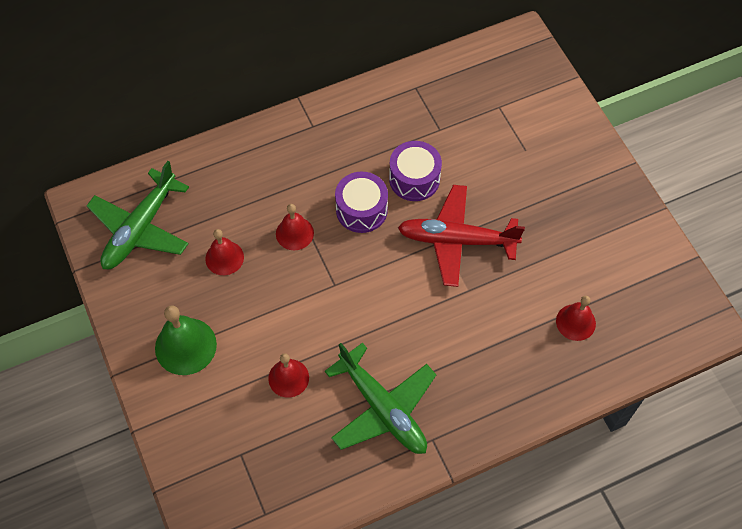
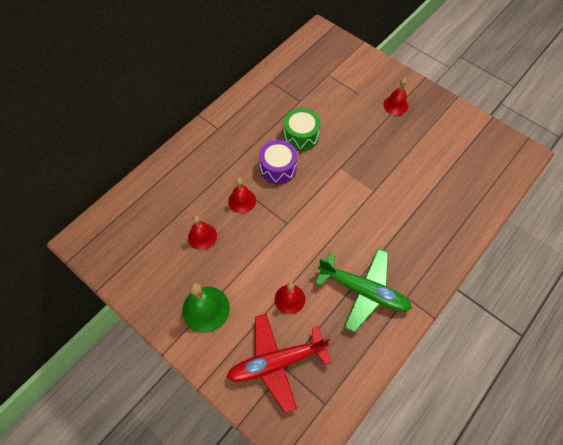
camera: 25 degrees left, 0 degrees up
(140, 228) = (131, 241): green plane -> none
(414, 179) = (301, 136): purple drum -> green drum
(456, 240) = (348, 163): red plane -> red plane (276, 362)
(575, 322) = (449, 183): red bell -> red bell (395, 105)

